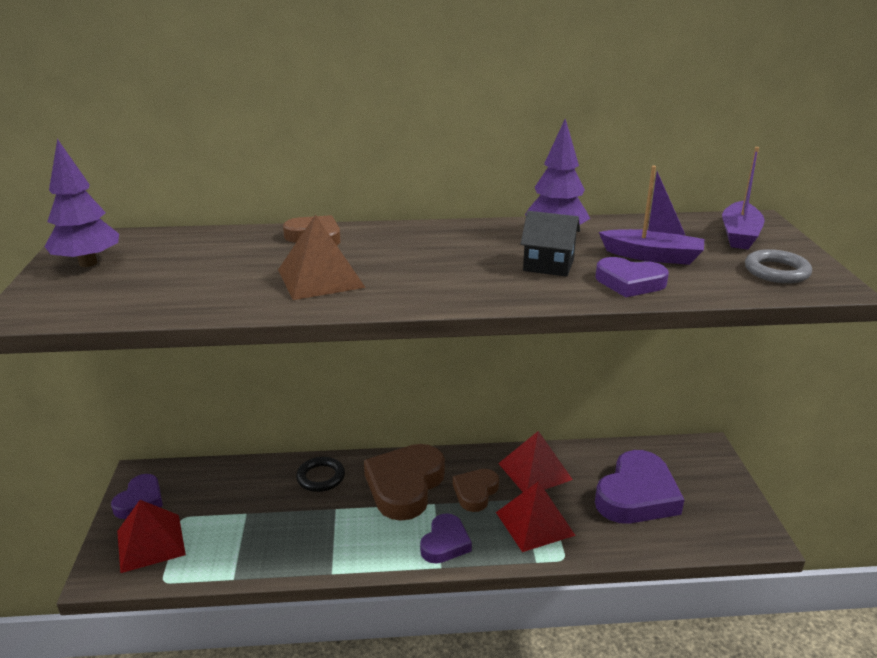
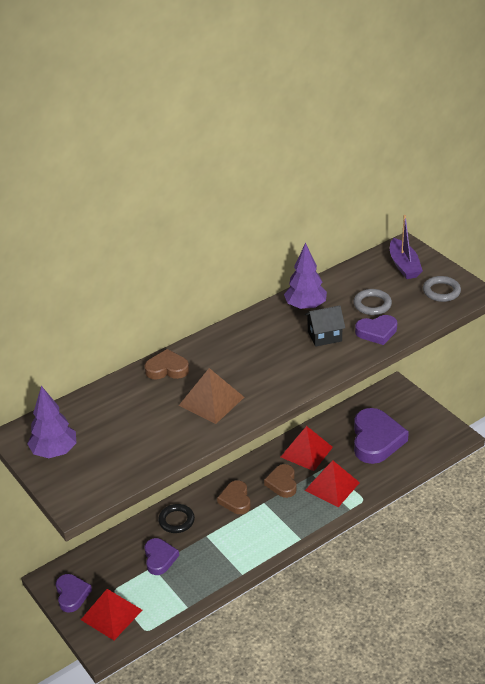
camera: 30 degrees left, 10 degrees up
(405, 486) = (235, 500): brown heart -> brown heart, size x0.57
(445, 543) = (291, 523): purple heart -> purple heart (159, 558)
(652, 256) = (372, 304): purple boat -> grey ring

